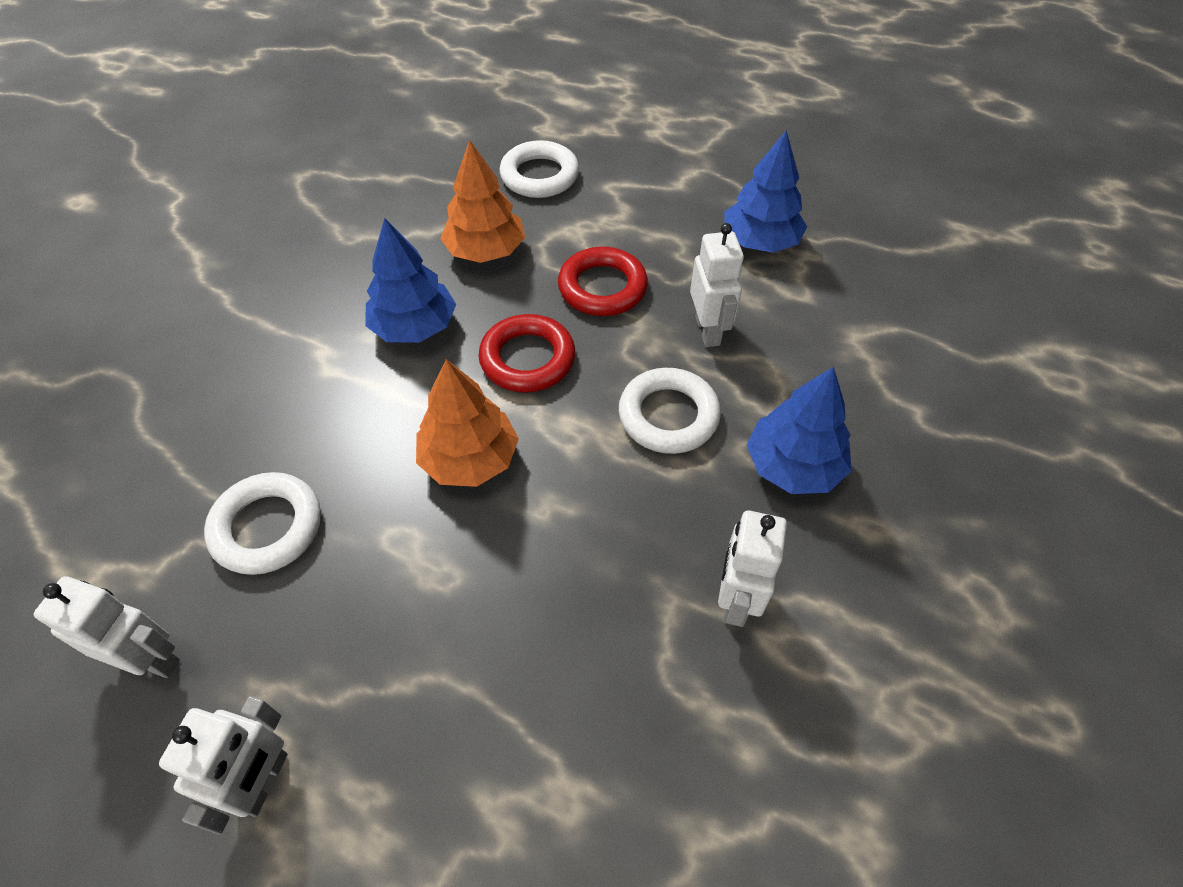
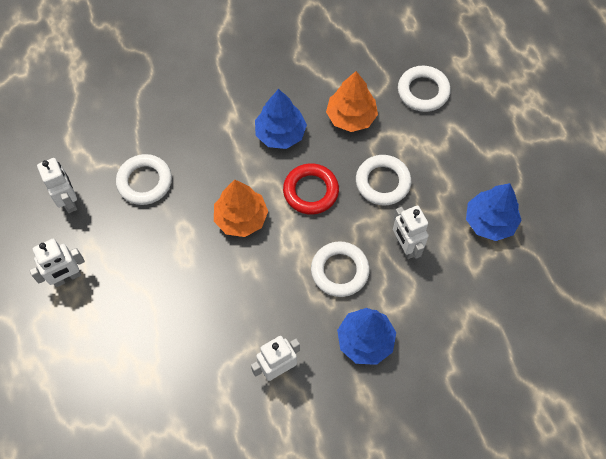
camera: 45 degrees right, 10 degrees up
(602, 287) = (382, 182): red ring -> white ring
(708, 330) = (405, 246): white robot -> white robot turned 120 degrees clockwise

